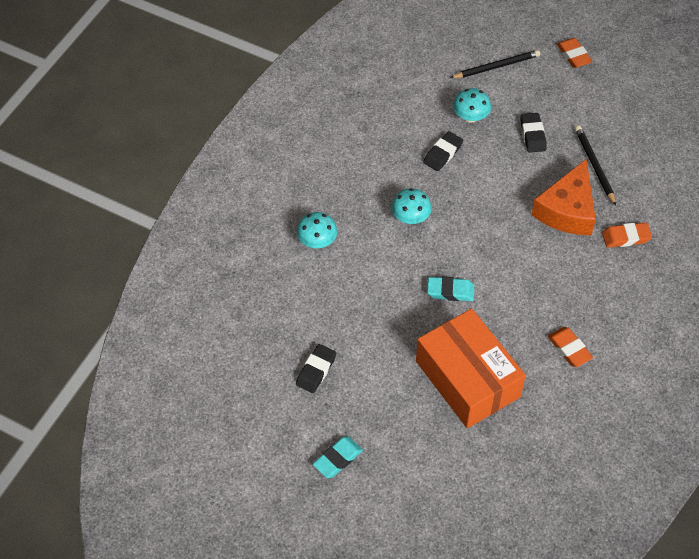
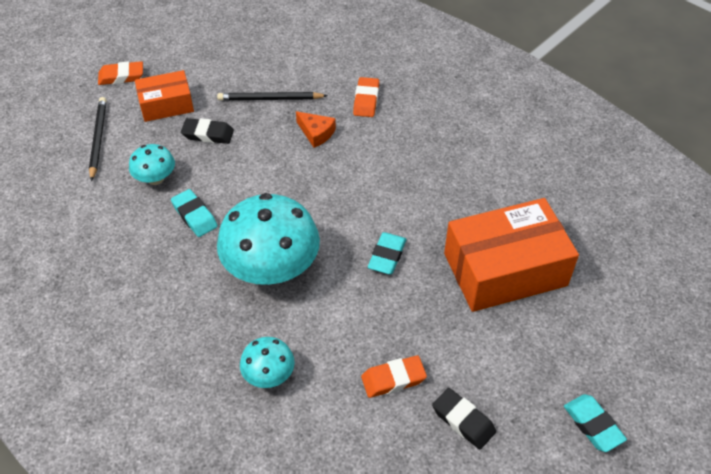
camera: 75 degrees left, 5 degrees down
(410, 217) = (271, 268): turquoise mushroom -> turquoise mushroom, size x2.02
(443, 154) = (194, 216): black eraser -> turquoise eraser
(554, 96) = (166, 105): none -> orange box
(567, 210) = (316, 133): orange cheese -> orange cheese, size x0.50
(569, 349) = (486, 176): orange eraser -> orange eraser (393, 379)

